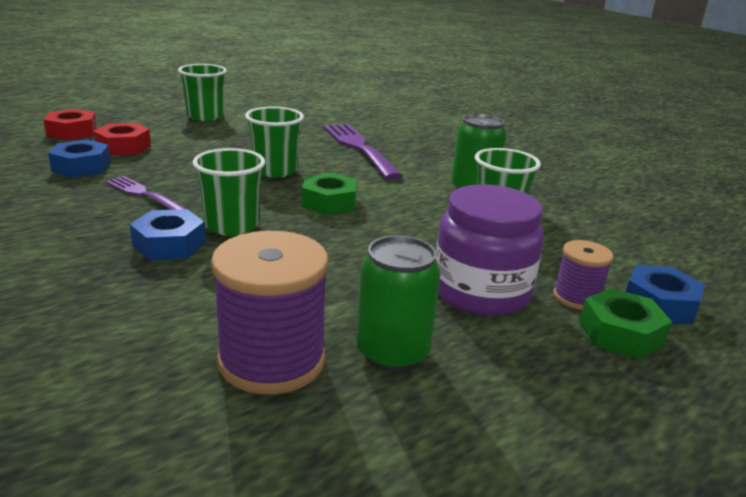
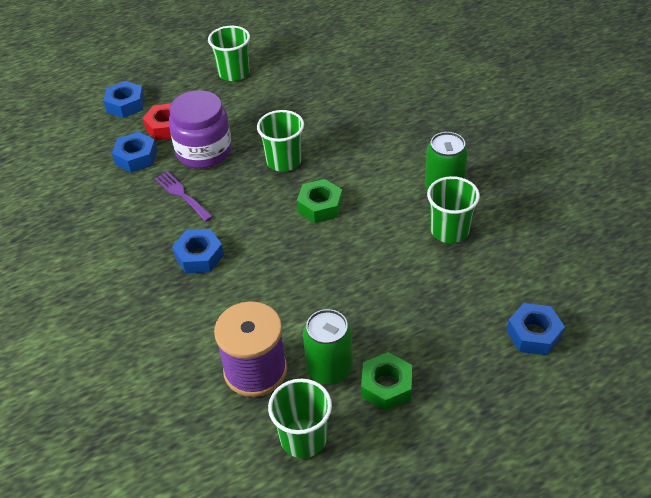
camera: 15 degrees right, 20 degrees up
(72, 132) = (125, 104): red nut -> blue nut
(232, 225) = (243, 235): green cup -> green cup (303, 438)
(359, 148) = (362, 124): purple fork -> none
(481, 292) = (406, 315): purple jar -> purple jar (204, 151)
(576, 297) = (474, 324): purple spool -> none
(620, 333) = (489, 361): green nut -> green nut (386, 386)

